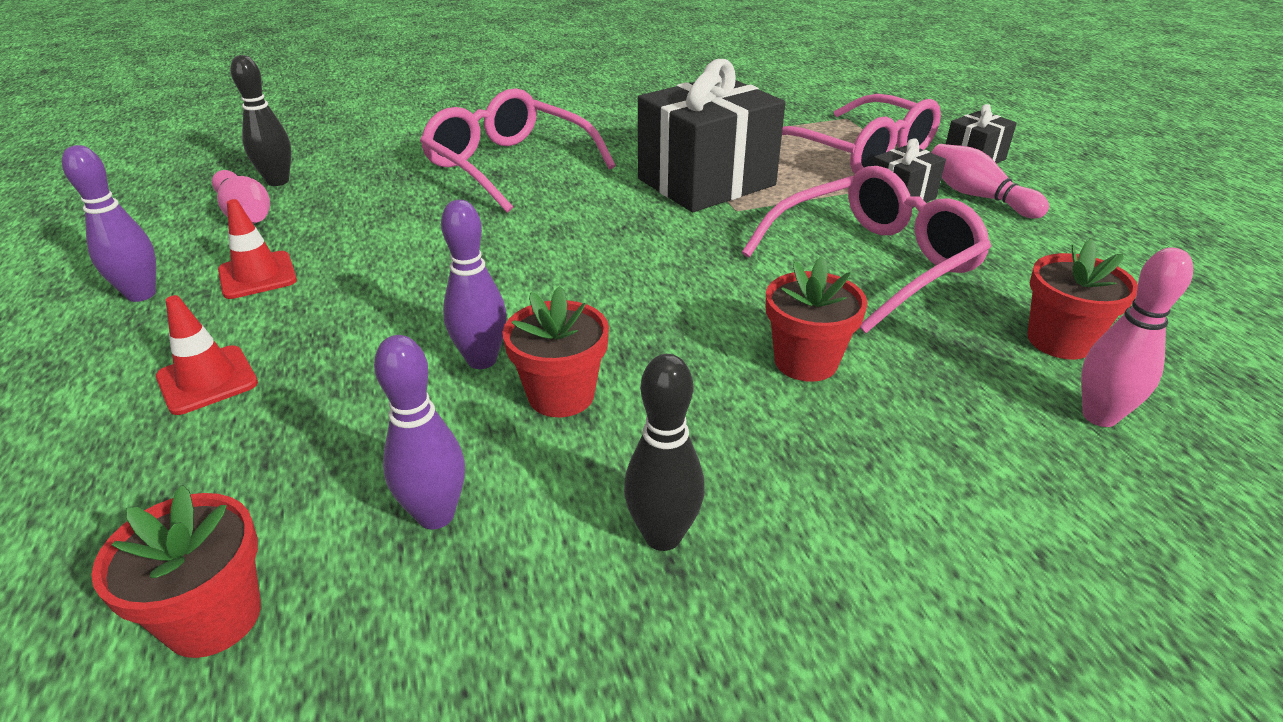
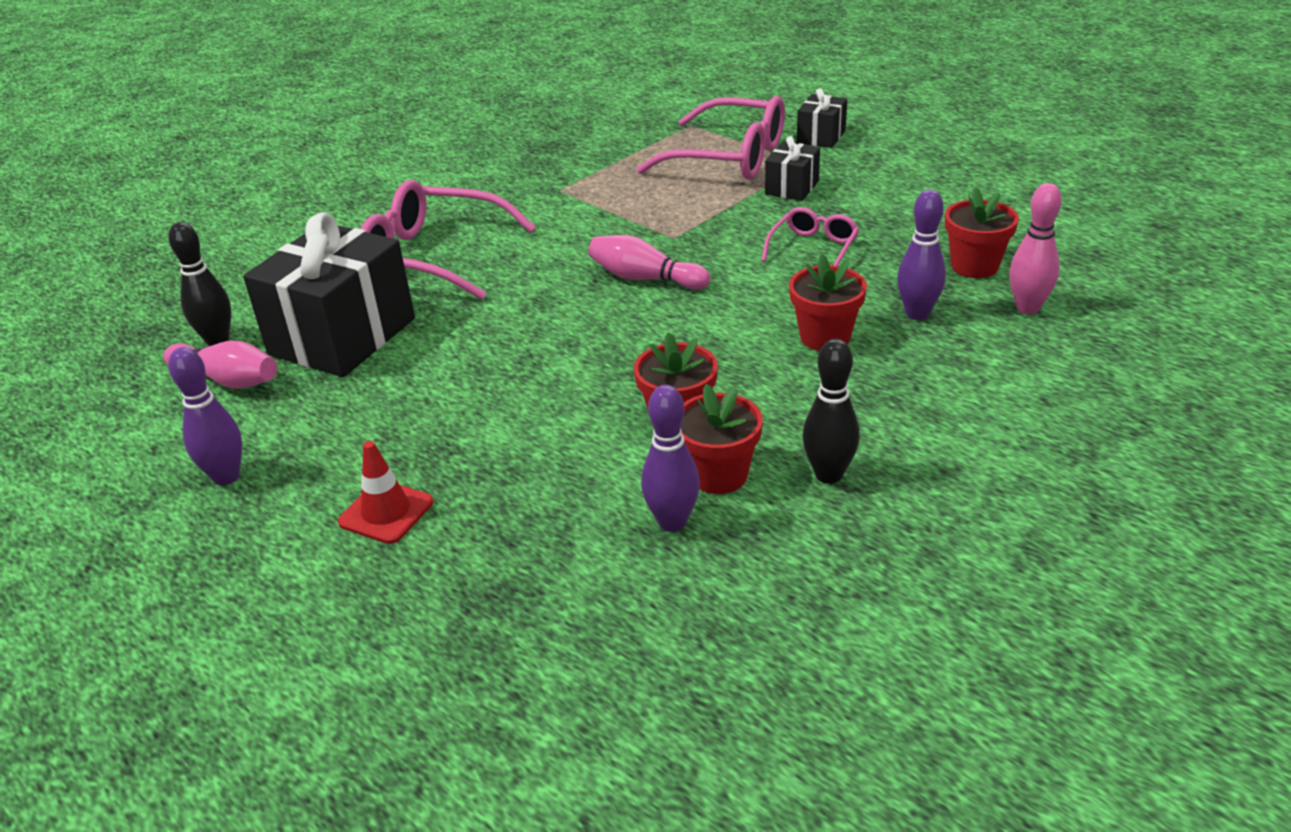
camera: 25 degrees left, 0 degrees up
(213, 617) = (592, 632): red flower pot -> red flower pot (718, 475)
(257, 275) = (317, 425): red traffic cone -> none
(482, 360) = (593, 418): purple bowling pin -> purple bowling pin (917, 313)
(706, 182) = (626, 220): black gift -> black gift (342, 336)
(874, 262) = (813, 248): pink glasses -> pink glasses, size x0.52
(977, 196) = (847, 170): pink bowling pin -> pink bowling pin (645, 278)

